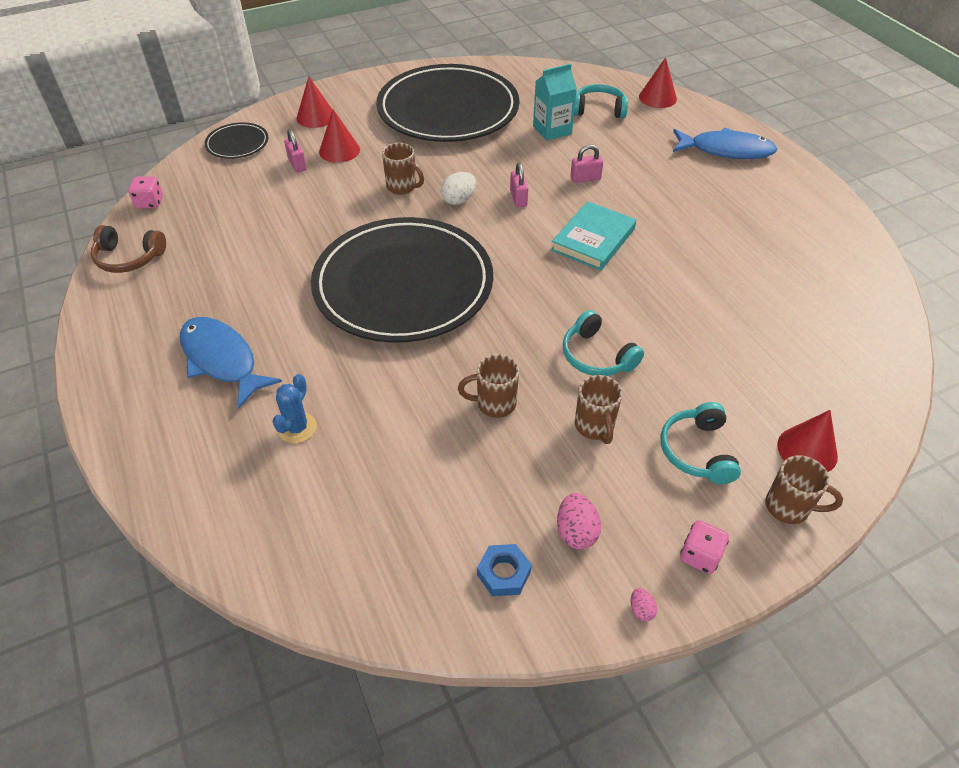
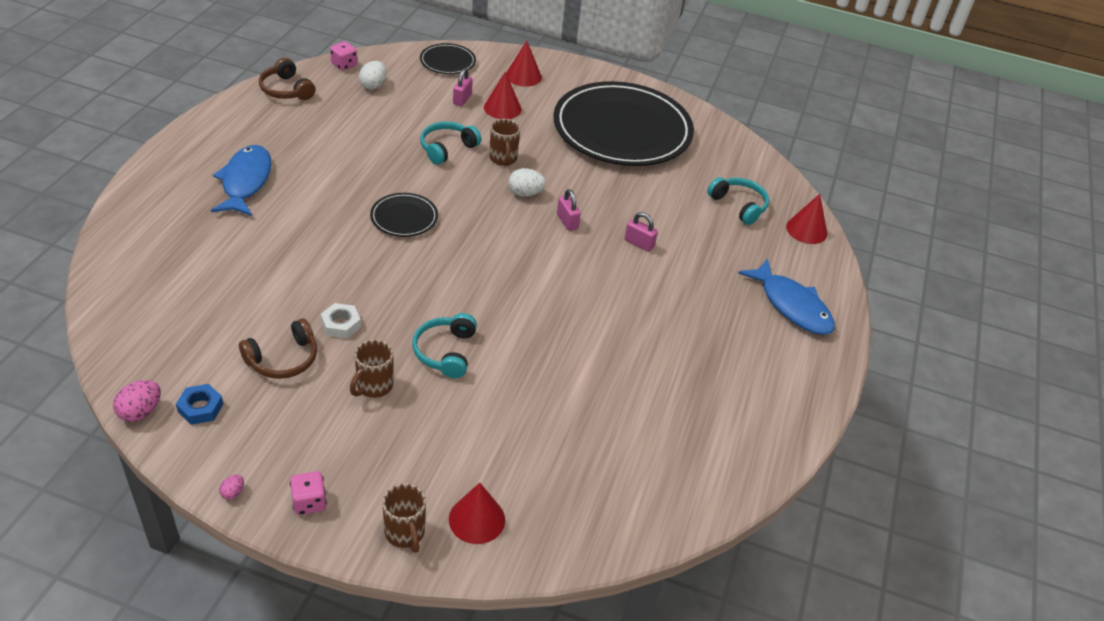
camera: 40 degrees right, 5 degrees down
(205, 202) = (373, 85): none -> white egg
(297, 428) = (225, 247): blue cactus -> none
(403, 284) = (404, 217): black plate -> black plate, size x0.42
(494, 404) = (341, 324): brown mug -> white nut
(498, 471) = (283, 359): none -> brown headphones
(518, 198) = (567, 221): pink padlock -> pink padlock turned 60 degrees counterclockwise
(552, 130) = (674, 195): turquoise carton -> none
(576, 532) = (268, 426): pink egg -> pink egg (140, 412)
(593, 239) = (571, 285): turquoise book -> none
(697, 451) = (408, 454): turquoise headphones -> turquoise headphones (447, 148)

